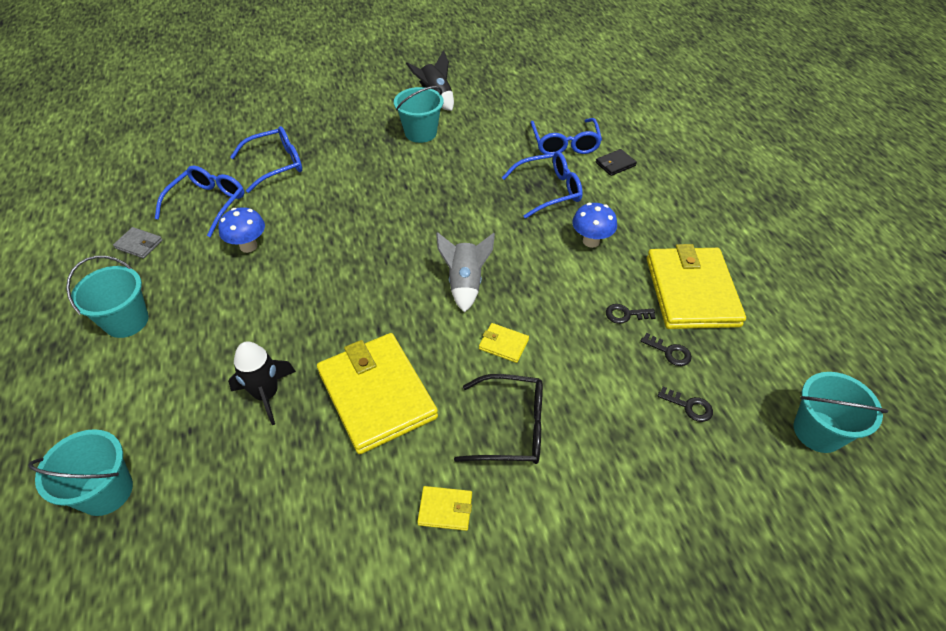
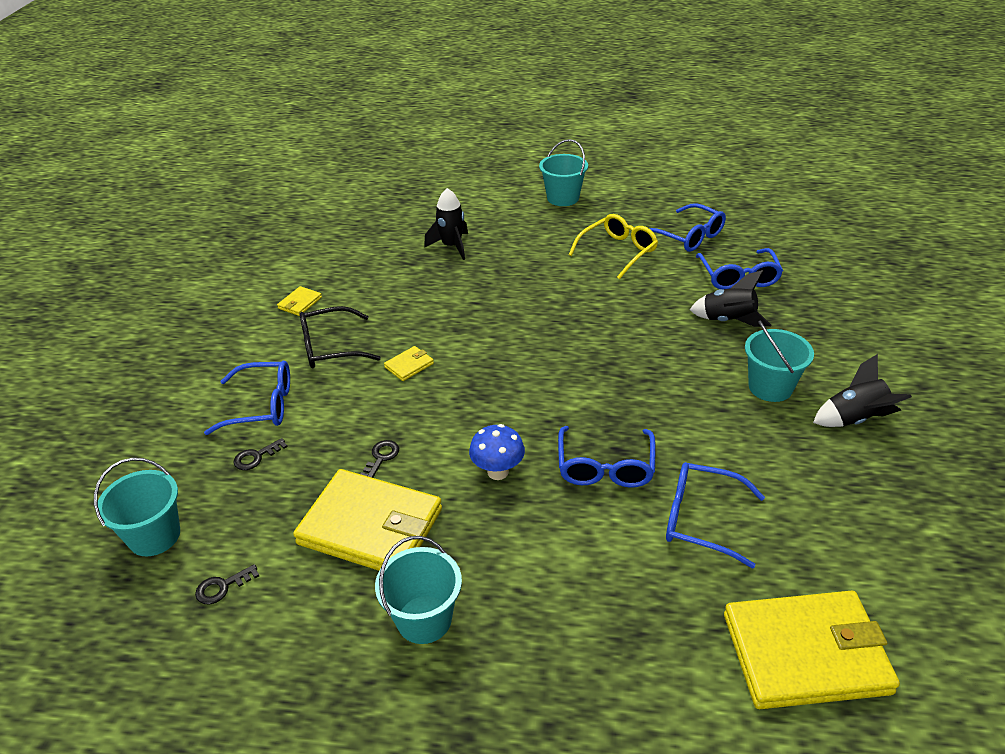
camera: 115 degrees right, 10 degrees down
(106, 491) = (425, 190): turquoise bucket -> turquoise bucket (424, 619)
(139, 244) = (648, 204): grey wallet -> none
(248, 246) = (618, 252): blue mushroom -> yellow glasses
(345, 161) = (728, 320): none -> black rocket
(377, 394) = (413, 291): yellow wallet -> yellow wallet (806, 653)
(465, 284) = (495, 361): grey rocket -> none
(511, 427) = (330, 347): black glasses -> black glasses turned 45 degrees clockwise
(615, 164) = (632, 558): black wallet -> none
(629, 442) = (262, 406): none -> blue glasses
(669, 352) = (316, 470): black key -> black key (222, 587)

